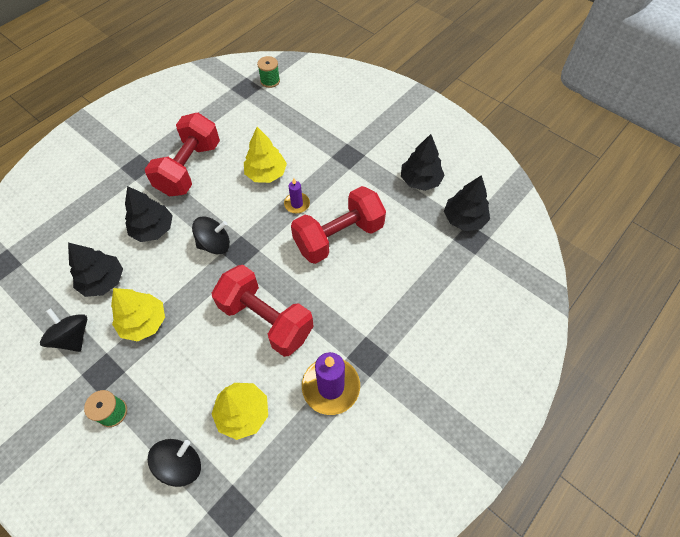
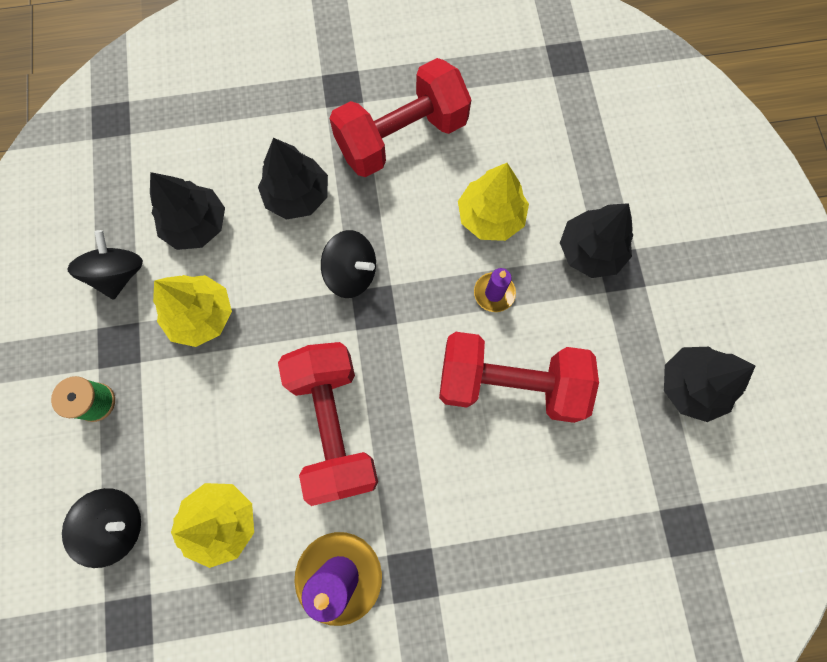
camera: 40 degrees right, 15 degrees up
(270, 81) = (609, 69): green spool -> none
(464, 219) = (702, 494): black tree -> black tree (590, 251)

